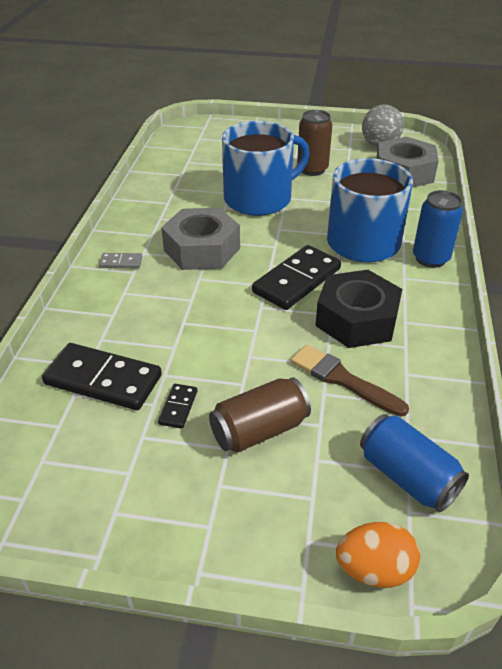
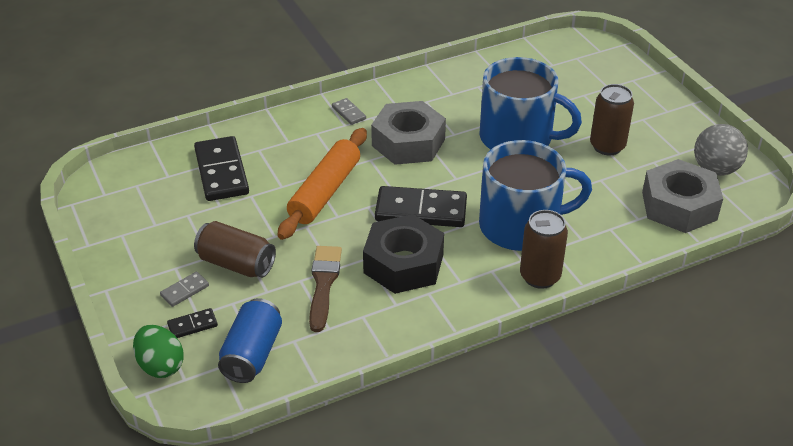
camera: 55 degrees right, 0 degrees up
(178, 407) = (225, 217): black domino -> black domino (192, 325)
(214, 323) = (325, 192): none -> orange rolling pin
(265, 492) = (184, 290): none -> grey domino
(374, 570) = (160, 365): orange egg -> green egg
(430, 258) = (540, 276): blue can -> brown can

